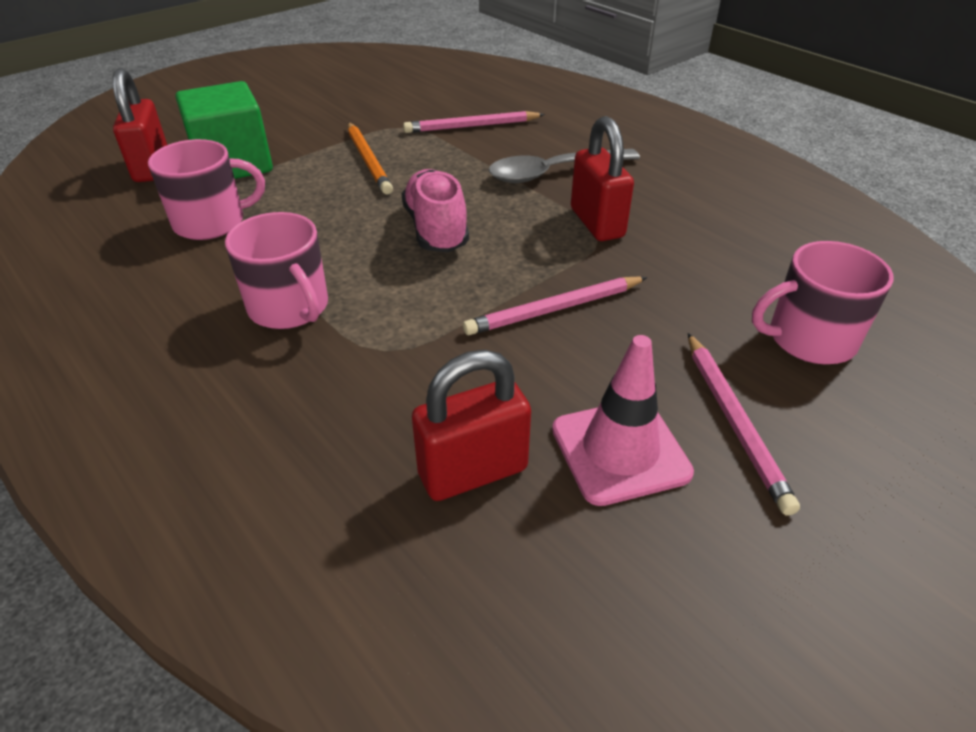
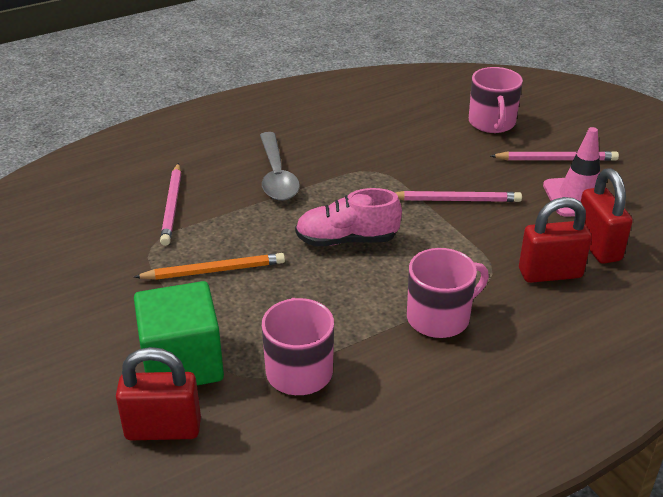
camera: 80 degrees left, 5 degrees down
(554, 309) = (456, 200): pink pencil -> pink pencil turned 75 degrees counterclockwise
(597, 223) = (357, 168): red padlock -> red padlock (550, 273)

